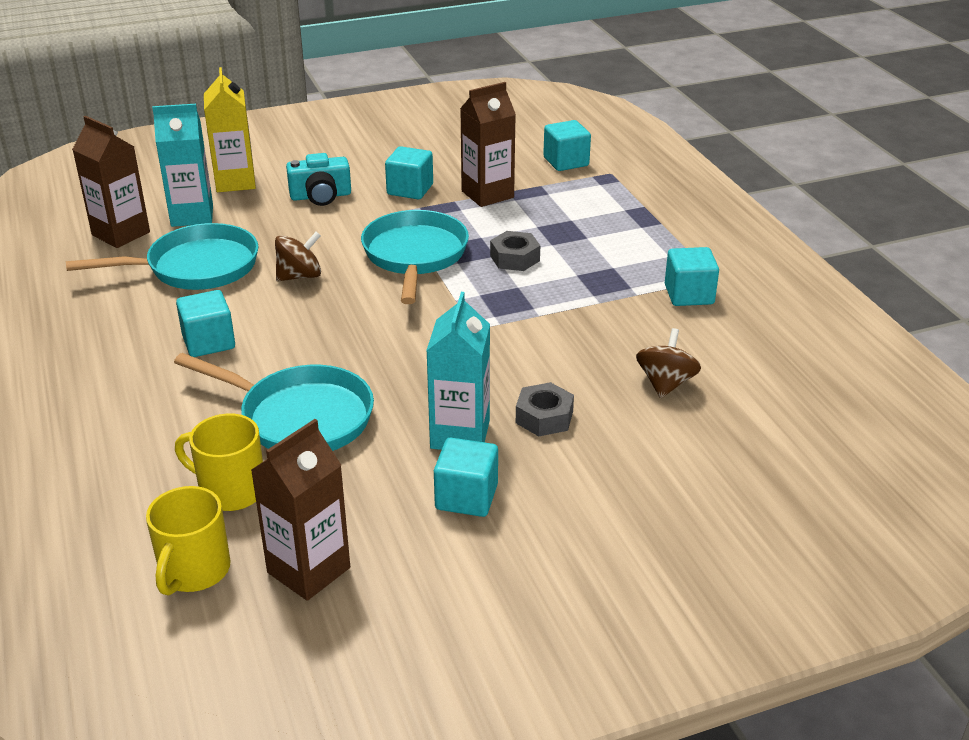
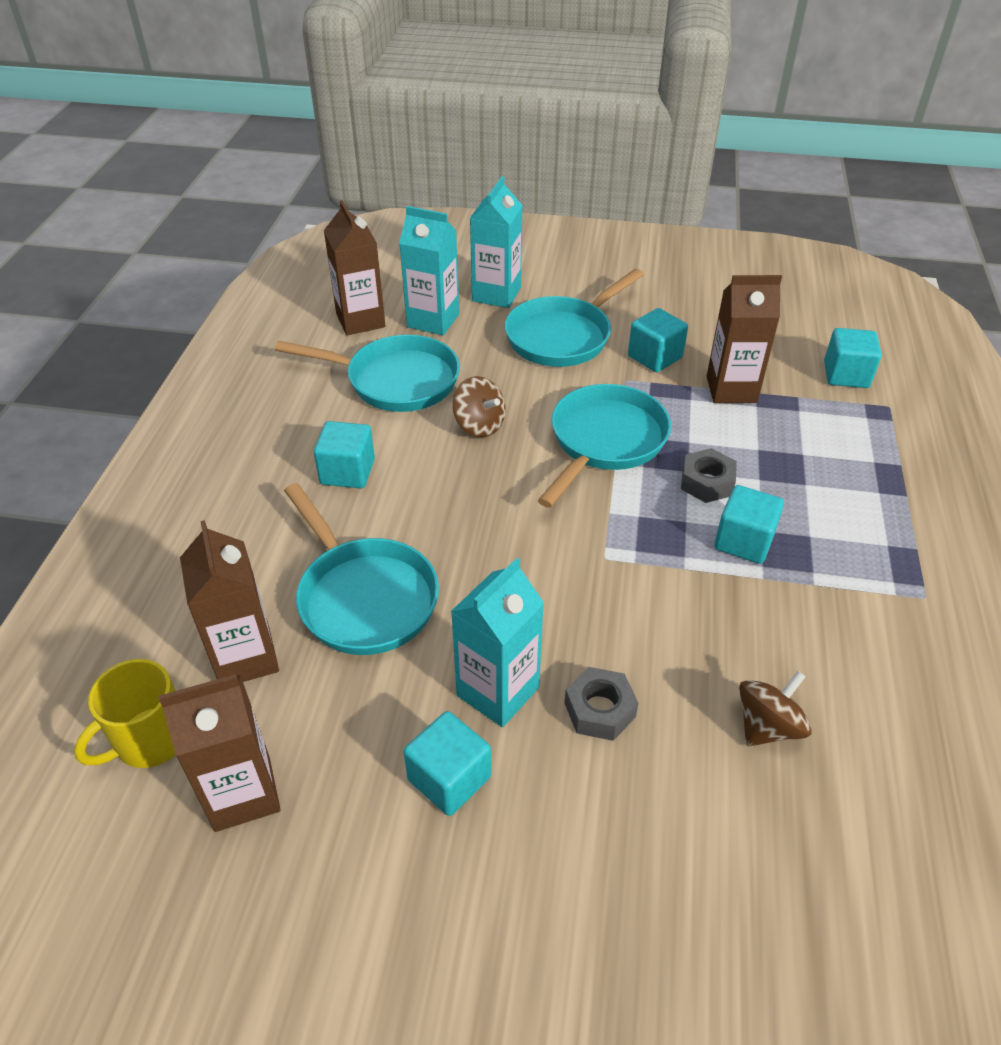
camera: 30 degrees right, 10 degrees up
(230, 490) = (245, 657): yellow mug -> brown carton
(235, 182) = (496, 294): yellow carton -> turquoise carton
(299, 276) = (479, 425): brown spinning top -> brown spinning top turned 45 degrees clockwise
(321, 196) = (563, 336): turquoise camera -> turquoise pan
(689, 294) = (877, 610): turquoise cube -> turquoise cube (743, 541)

